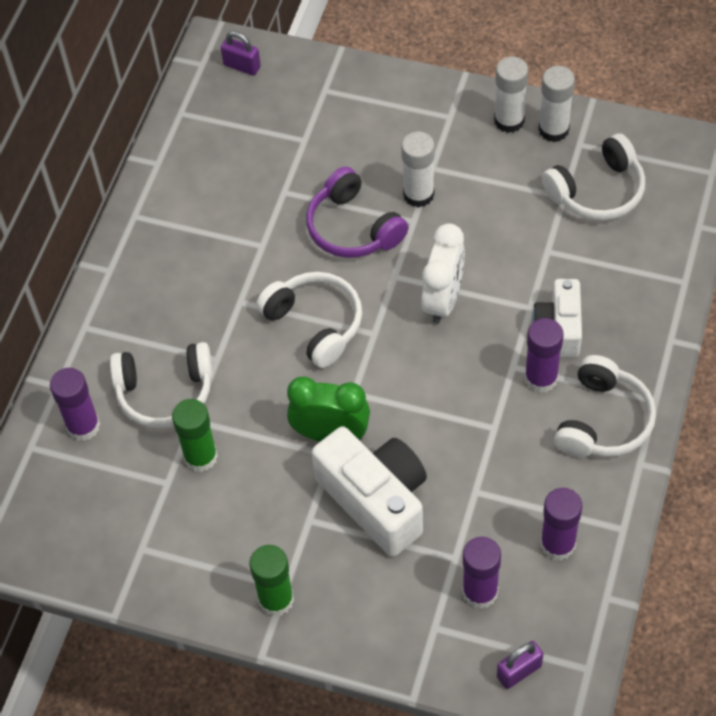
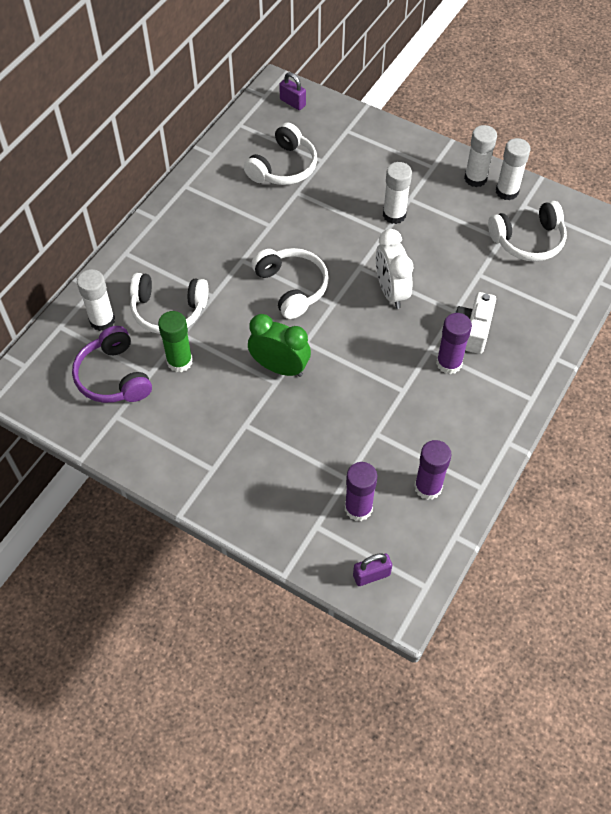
camera: 10 degrees right, 0 degrees up
(83, 426) = (102, 320): purple glue stick -> white glue stick
(276, 599) = (203, 476): green glue stick -> none
(353, 228) = (339, 227): purple headphones -> purple headphones (113, 377)
(376, 500) = (299, 422): white camera -> none
(443, 300) = (391, 291): white clock -> white clock turned 135 degrees clockwise
(603, 420) = (488, 404): white headphones -> white headphones (283, 167)

